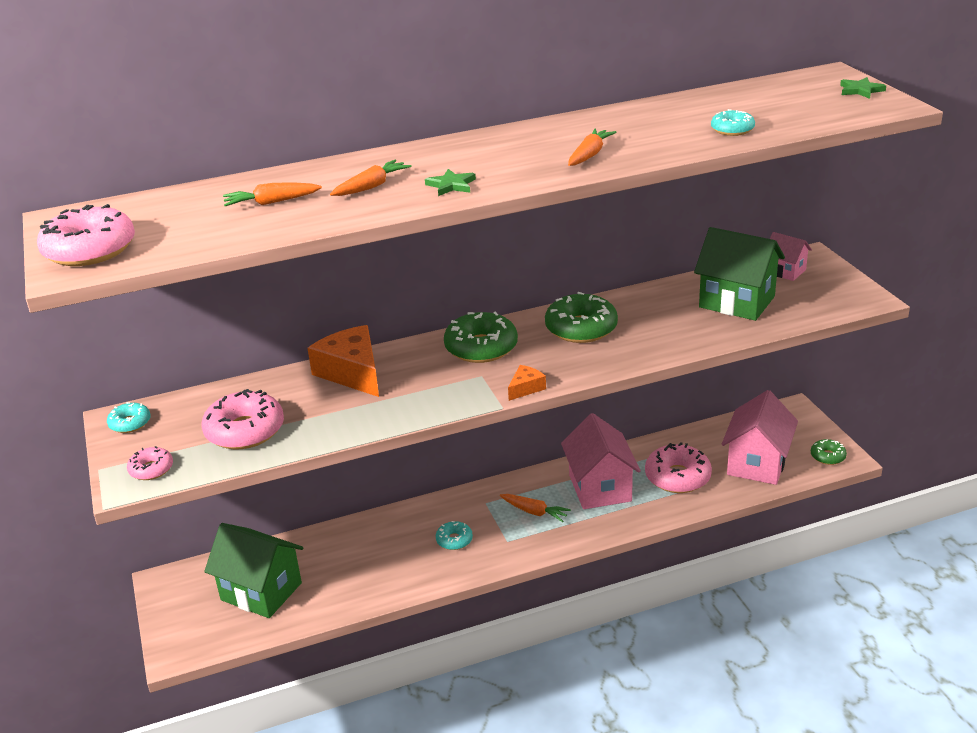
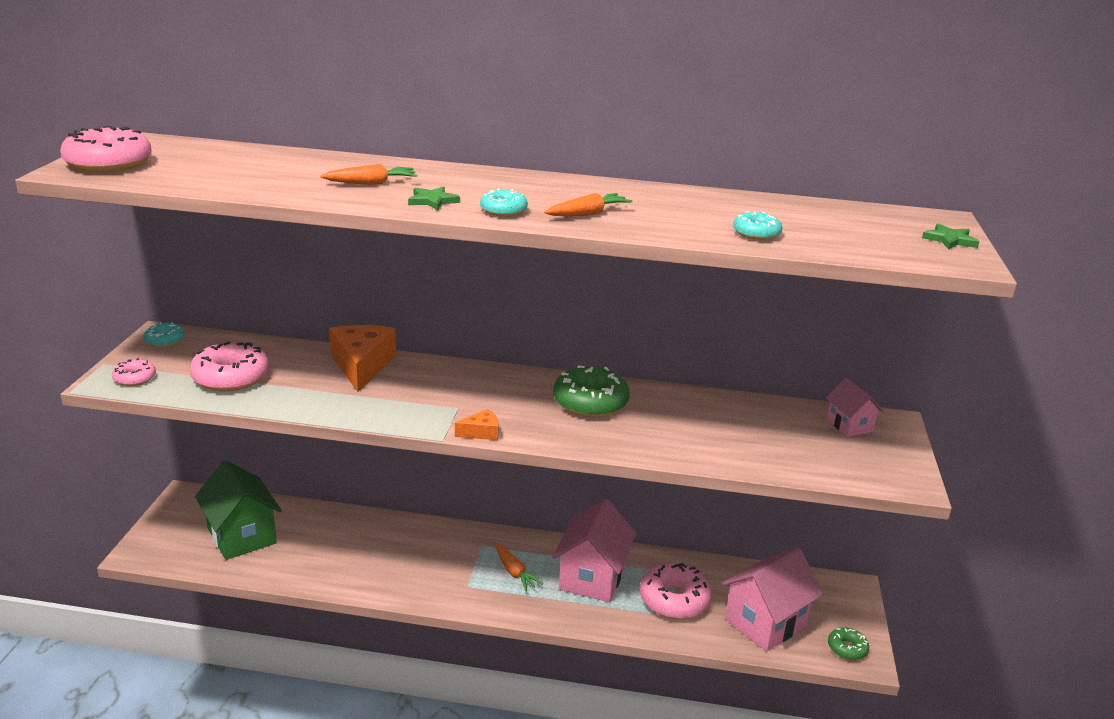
camera: 25 degrees right, 5 degrees down
(271, 202) = (281, 172): orange carrot -> none
(454, 540) = (425, 565): turquoise donut -> turquoise donut (503, 210)
(481, 347) = (486, 385): green donut -> none
(737, 302) = (766, 434): green house -> none

